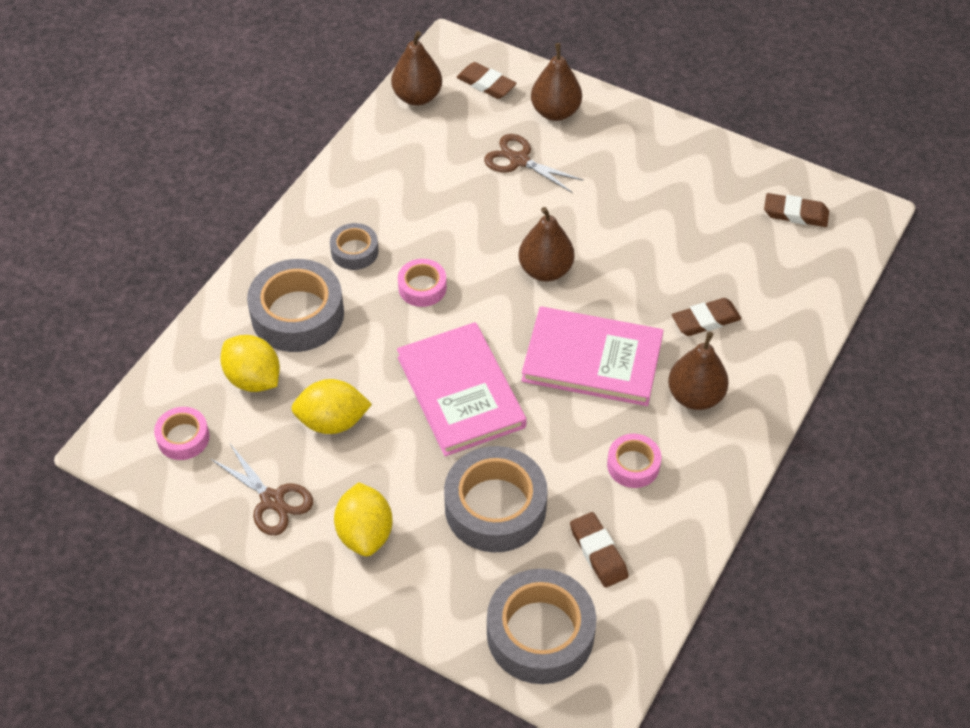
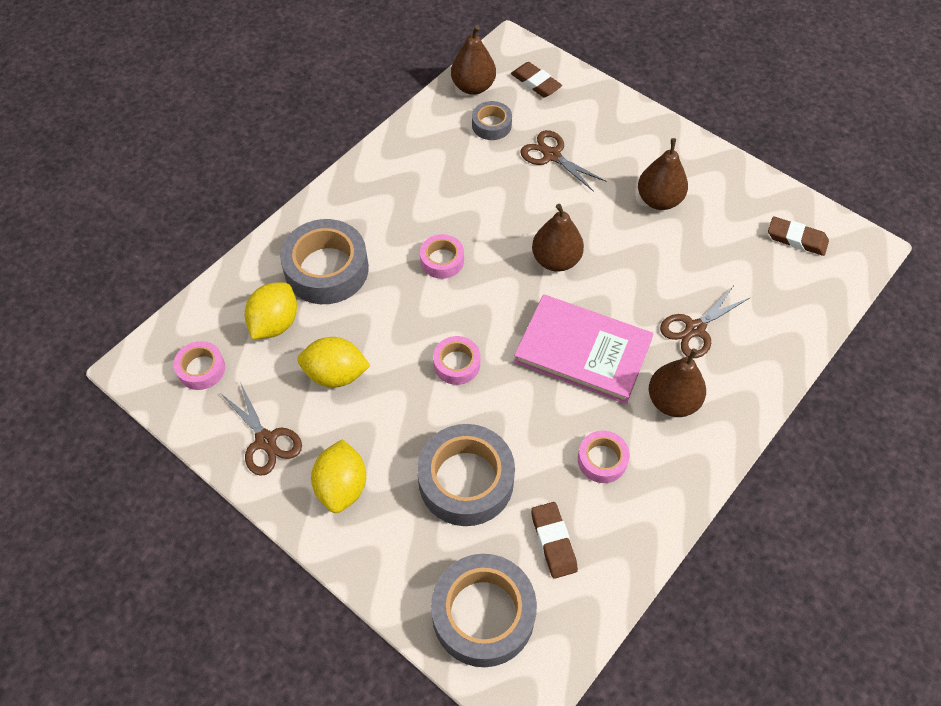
camera: 10 degrees right, 5 degrees up
(253, 379) = (275, 323): yellow lemon -> yellow lemon turned 60 degrees clockwise
(354, 251) = (389, 218): grey tape -> grey tape (491, 125)
(461, 392) = (456, 364): pink book -> pink tape
(555, 112) = (592, 116): brown pear -> brown pear (659, 200)
(705, 320) = (695, 329): brown eraser -> brown scissors

